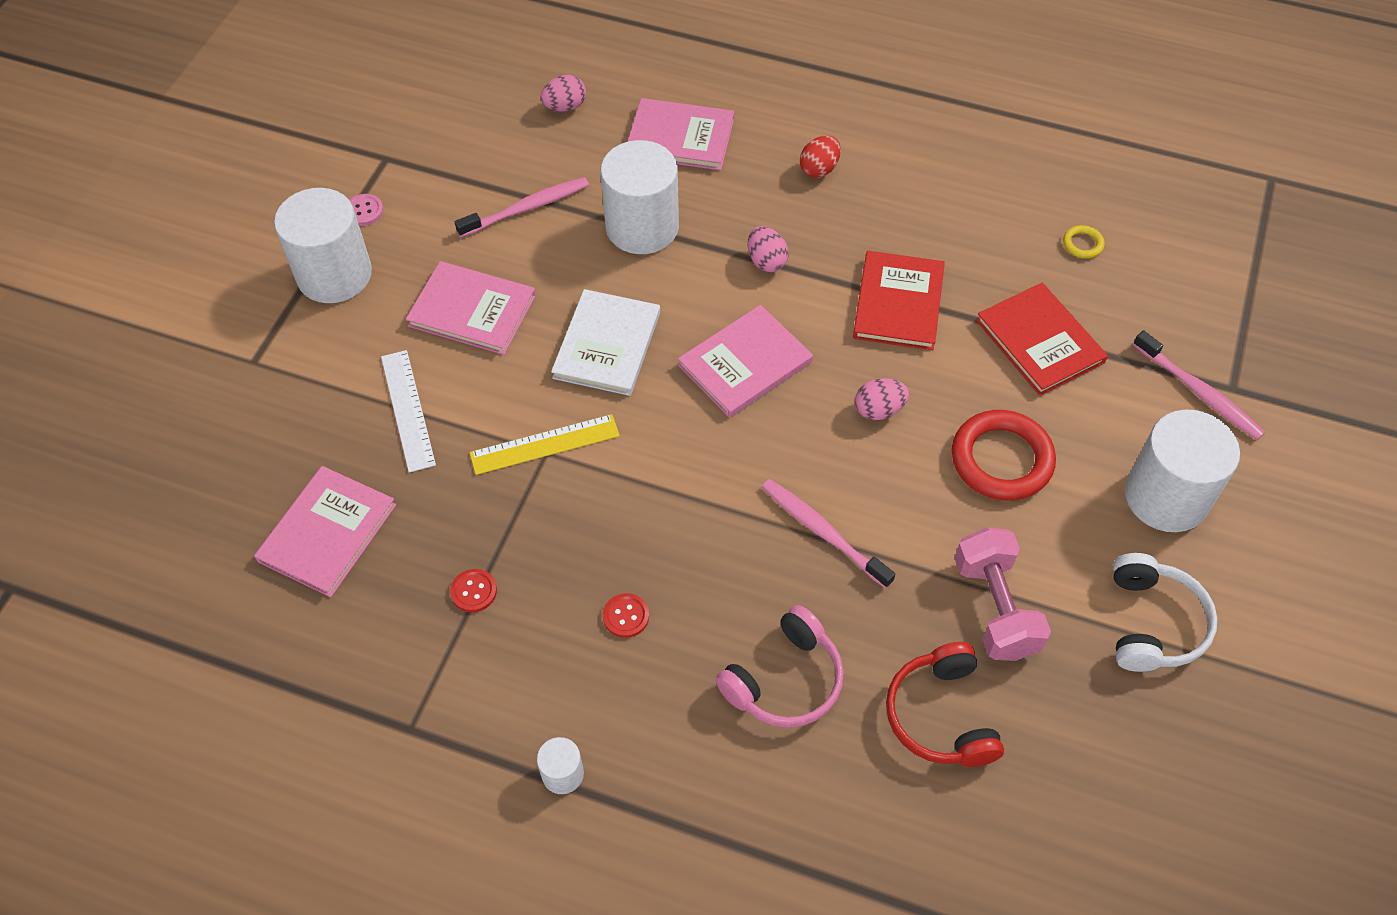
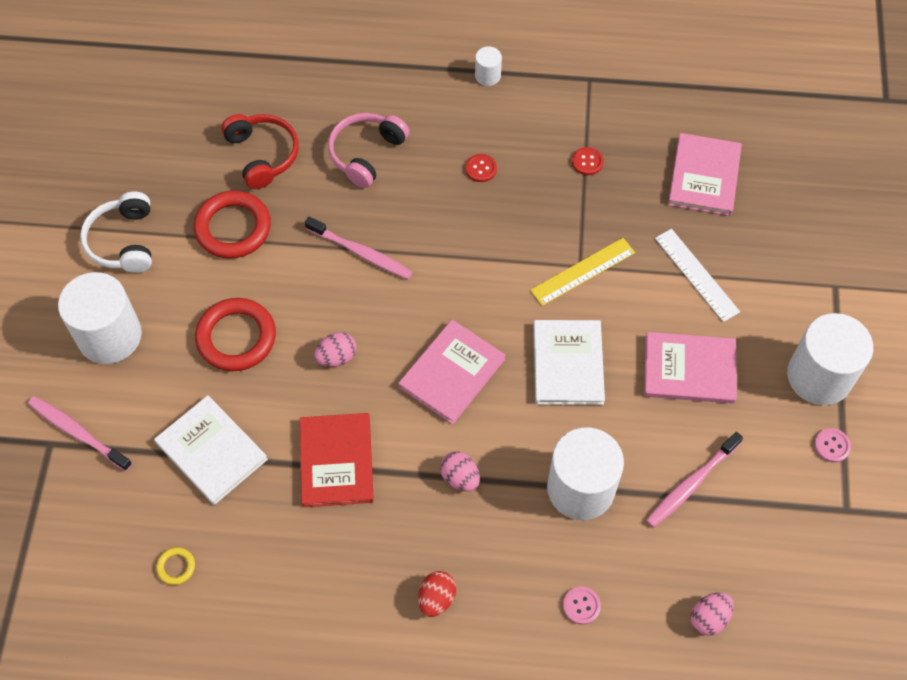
camera: 165 degrees right, 5 degrees up
(680, 137) = (581, 606): pink book -> pink button
(995, 608) = (233, 228): pink dumbbell -> red ring
(1040, 341) = (211, 451): red book -> white book

